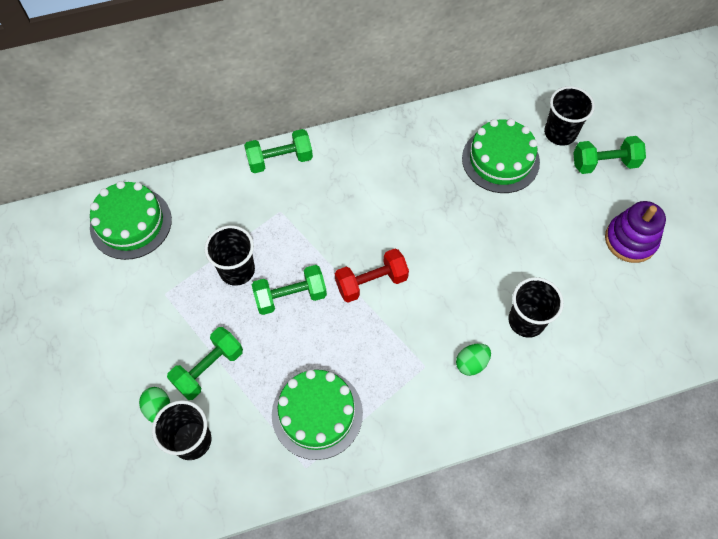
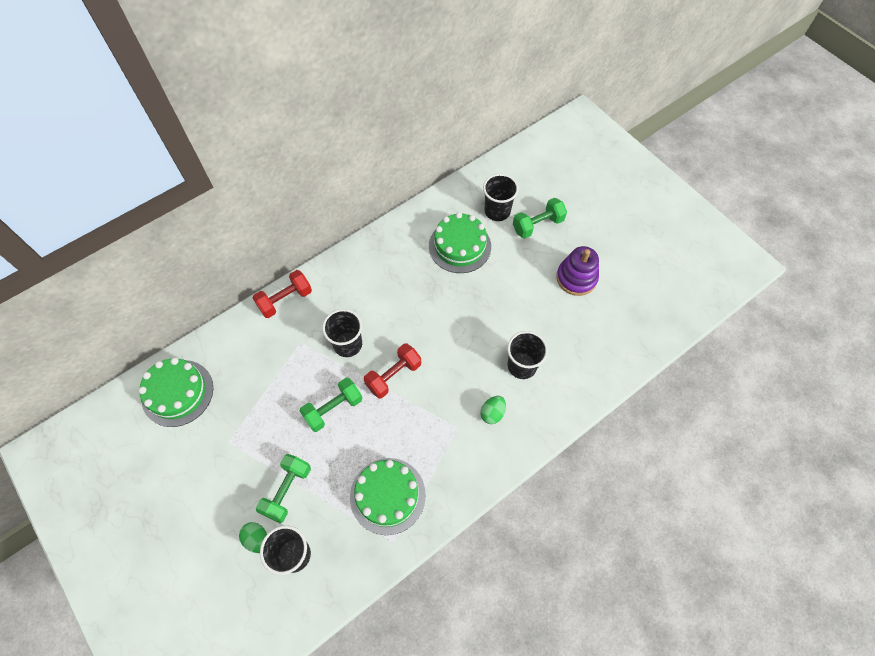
camera: 20 degrees left, 0 degrees up
(237, 270) = (282, 402): black cup -> black cup (348, 344)
(280, 160) = (285, 300): green dumbbell -> red dumbbell

